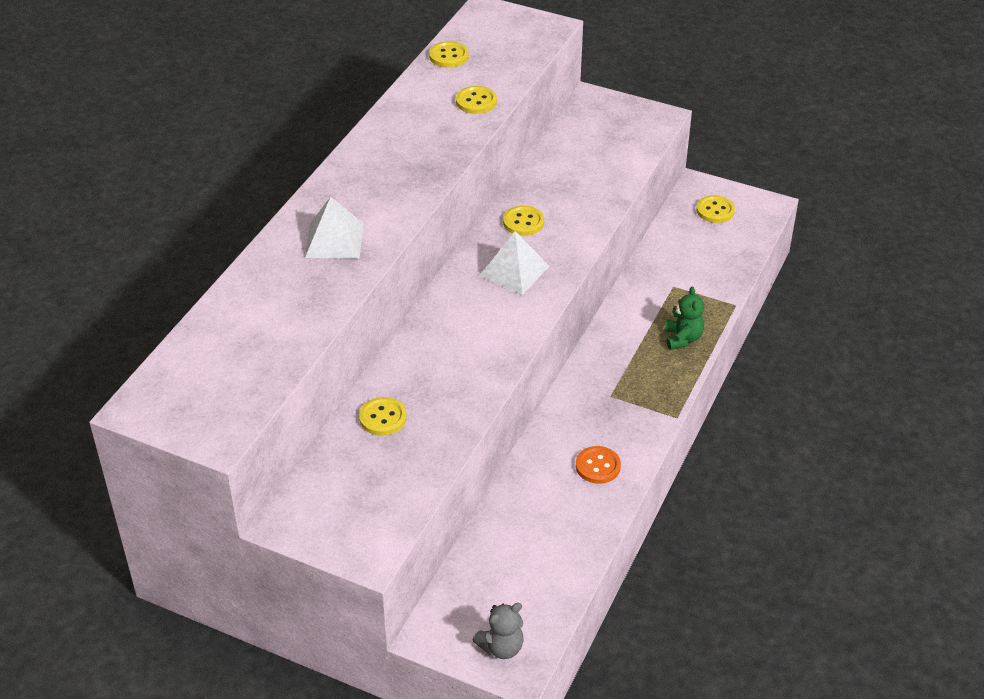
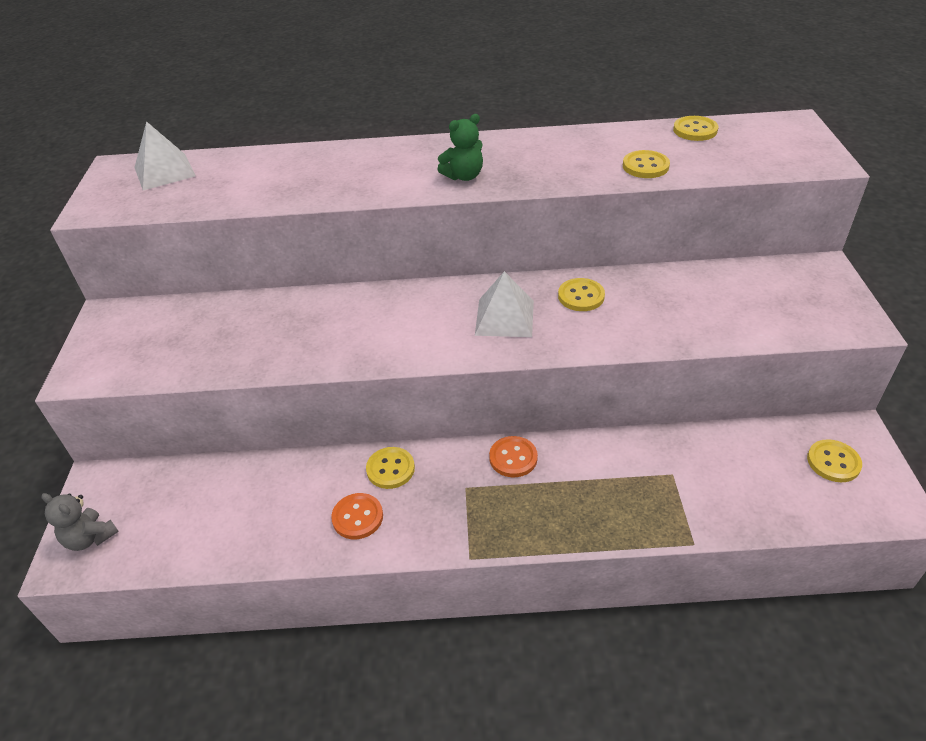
camera: 65 degrees right, 0 degrees up
(334, 240) = (372, 171): white pyramid -> white pyramid (164, 171)
(382, 418) = (253, 317): yellow button -> yellow button (390, 469)
(600, 358) = (513, 458): none -> orange button
(682, 338) = (596, 515): green teddy bear -> green teddy bear (464, 176)

